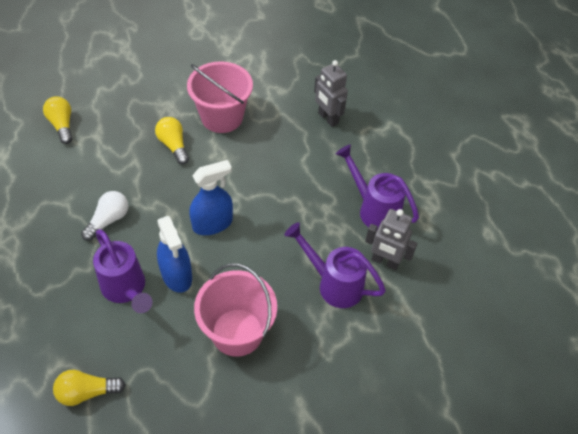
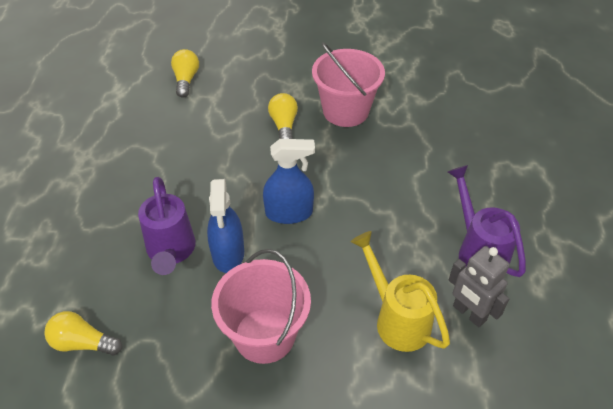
camera: 25 degrees right, 5 degrees down
(108, 220) = (186, 179): white light bulb -> none
(328, 118) = (461, 140): grey robot -> none
(333, 283) = (396, 318): purple watering can -> yellow watering can

